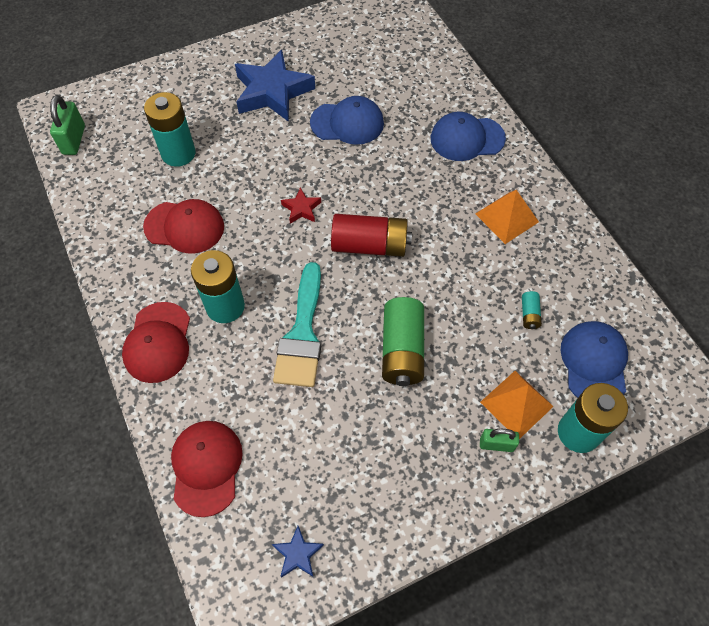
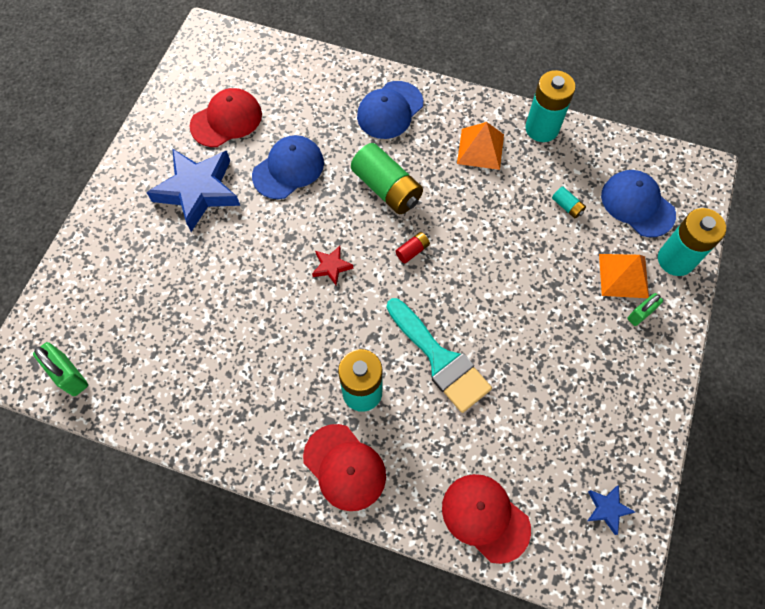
camera: 45 degrees left, 5 degrees up
(178, 153) = (179, 307): turquoise battery -> turquoise battery (542, 128)
(184, 227) = (257, 361): red cap -> red cap (226, 120)
(370, 245) = (412, 251): red battery -> red battery, size x0.45
(402, 350) = (517, 307): green battery -> green battery (387, 188)

